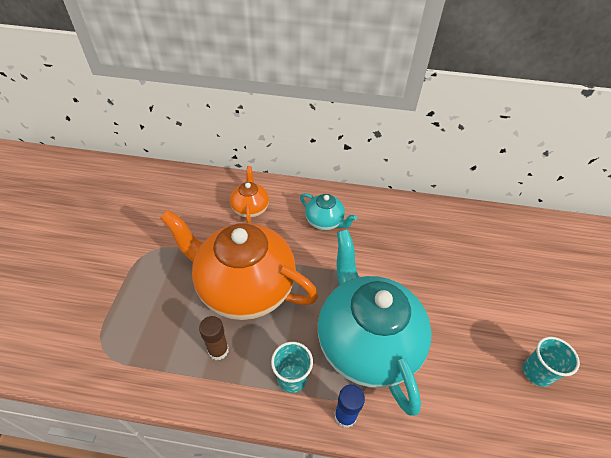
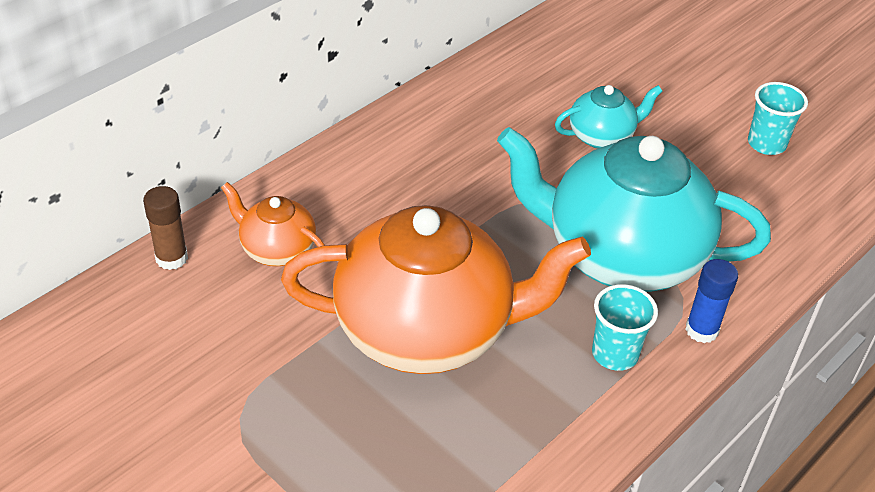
camera: 55 degrees left, 5 degrees down
(218, 350) = (511, 411): brown glue stick -> brown glue stick (171, 258)
(244, 287) = (427, 331): orange teapot -> orange teapot turned 150 degrees counterclockwise
(325, 221) = (391, 184): turquoise teapot -> turquoise teapot (602, 136)

